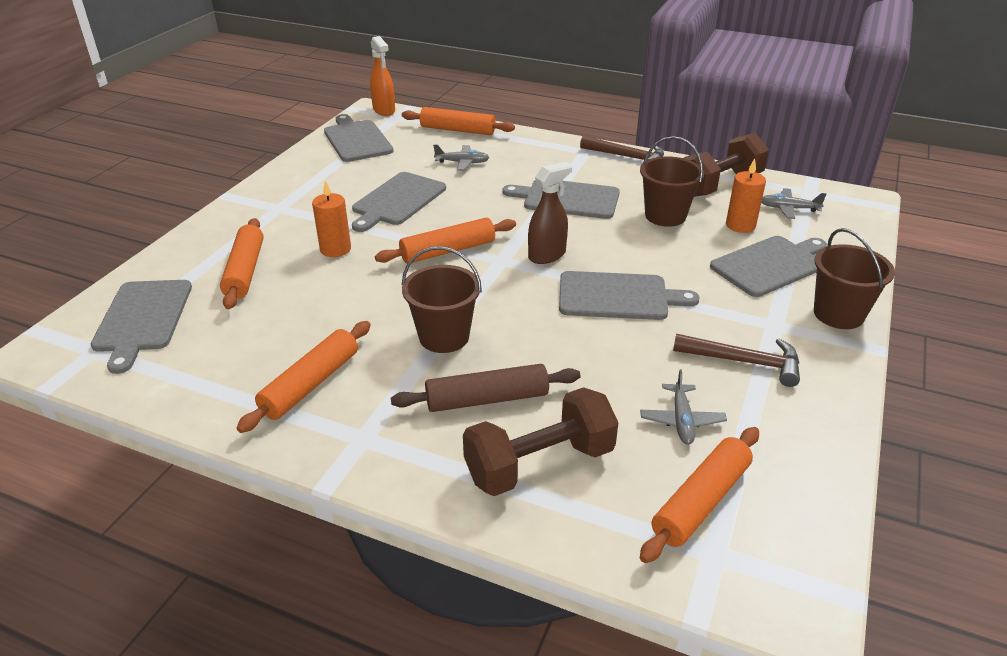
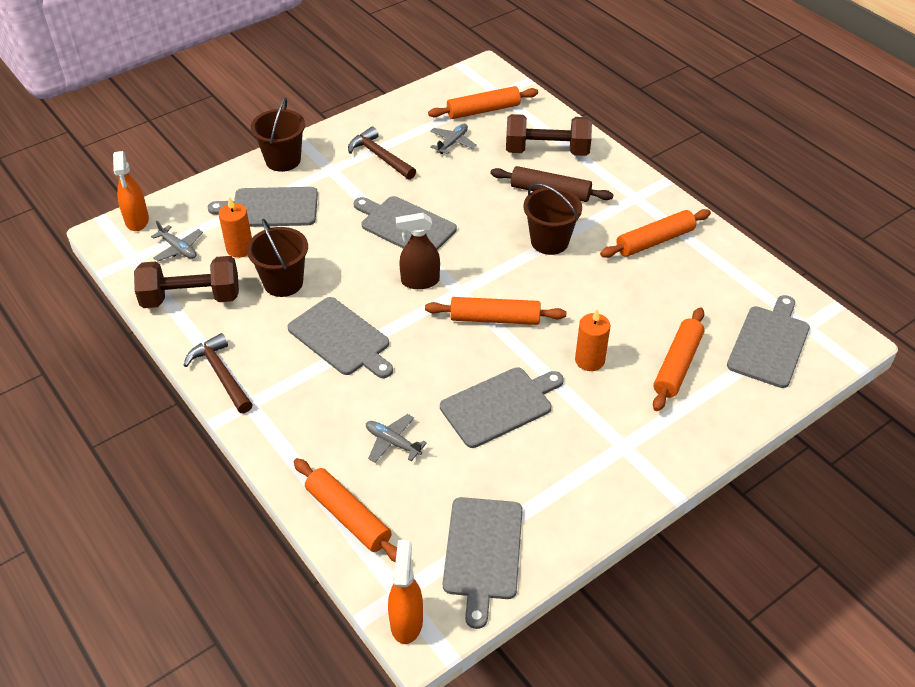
camera: 150 degrees left, 10 degrees up
(860, 215) = (137, 221): none -> orange spray bottle

